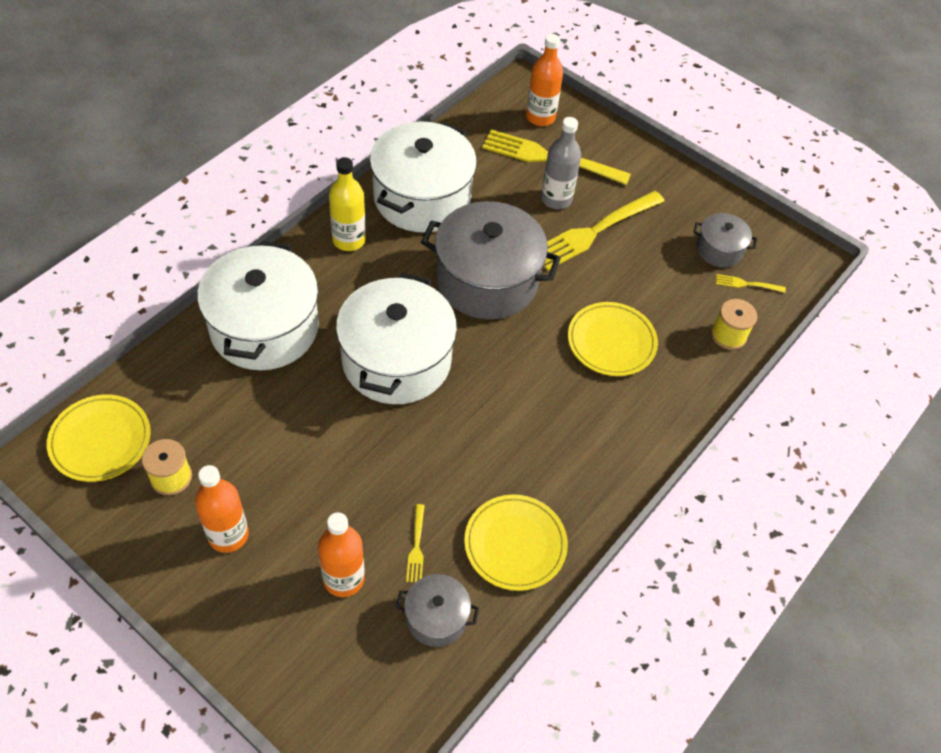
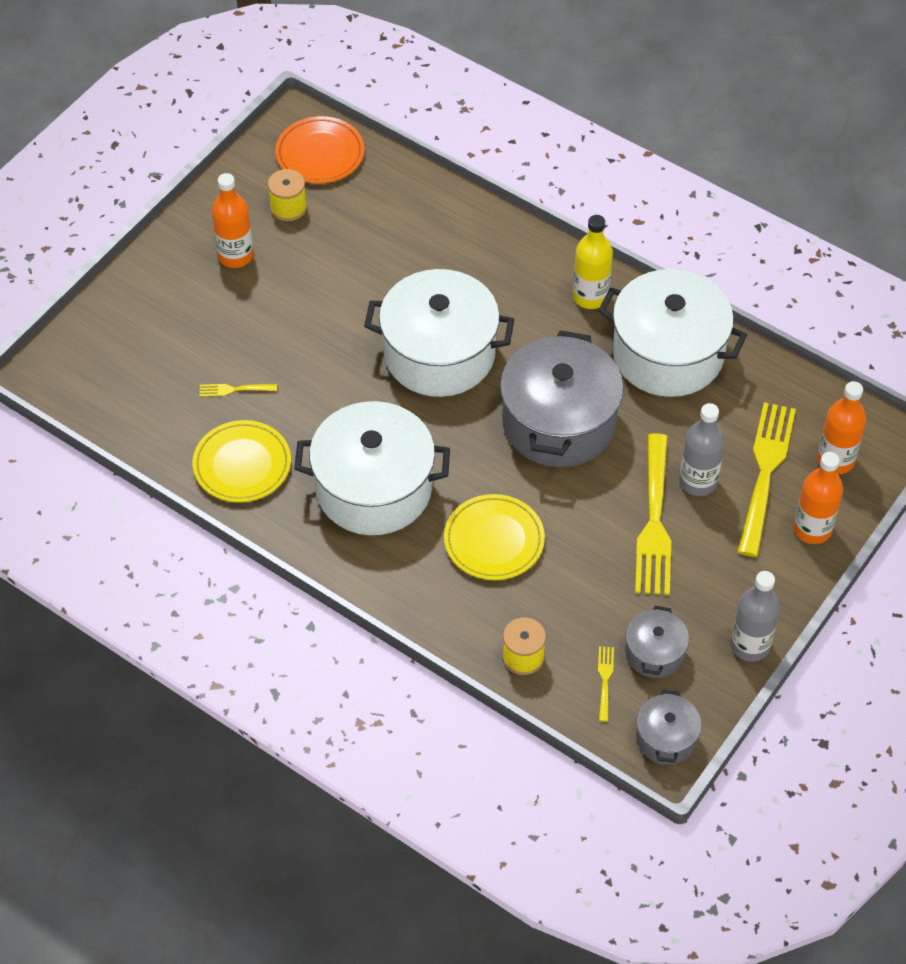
camera: 90 degrees right, 0 degrees up
(100, 440) = (320, 154): yellow plate -> orange plate
(264, 328) = (462, 245): white pot -> white pot (374, 488)
(344, 578) = (199, 341): orange bottle -> orange bottle (812, 529)
(436, 617) = (167, 410): grey pot -> grey pot (666, 738)
(594, 231) = (654, 521): yellow fork -> yellow fork turned 135 degrees counterclockwise
(709, 193) = (750, 645): none -> grey bottle

